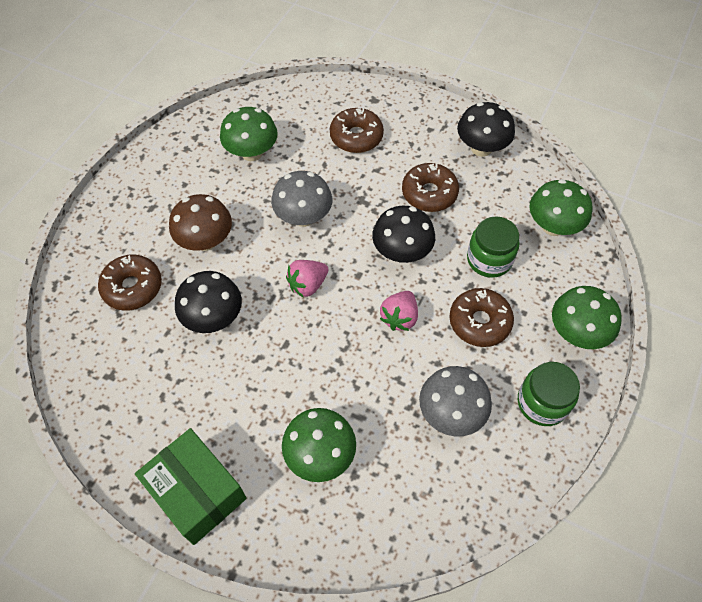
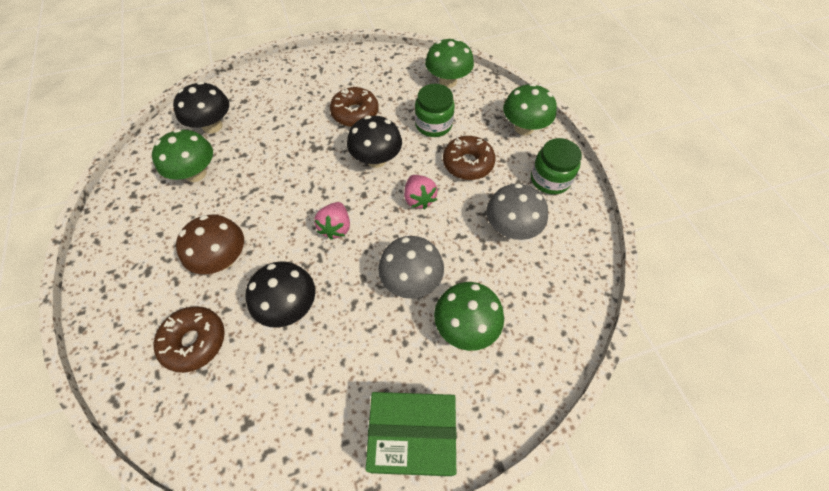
camera: 45 degrees left, 0 degrees up
(303, 217) = (284, 187): grey mushroom -> grey mushroom (411, 280)
(356, 136) = (267, 112): brown donut -> none
(481, 148) = (358, 66): black mushroom -> black mushroom (212, 126)

